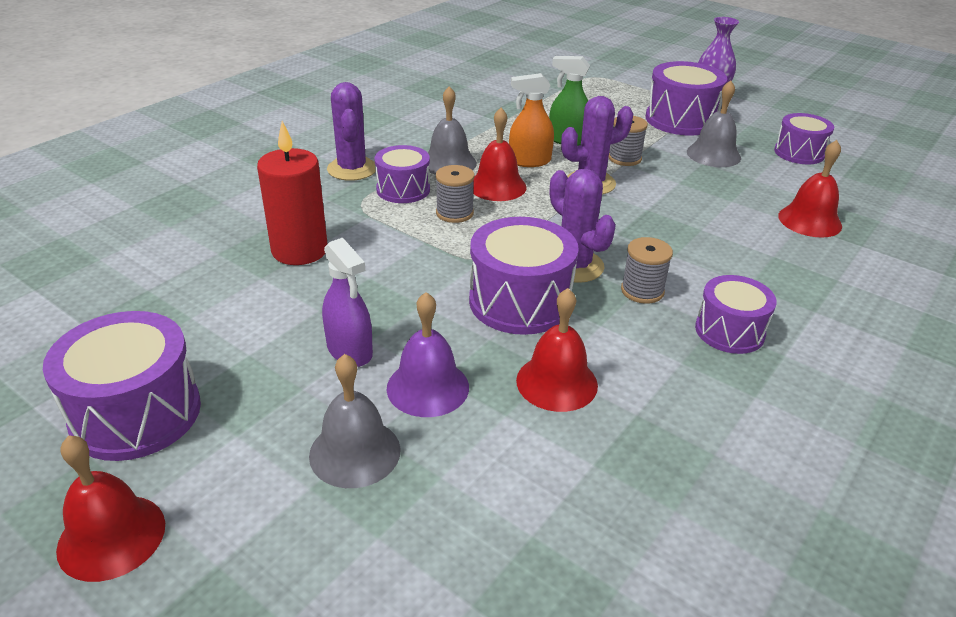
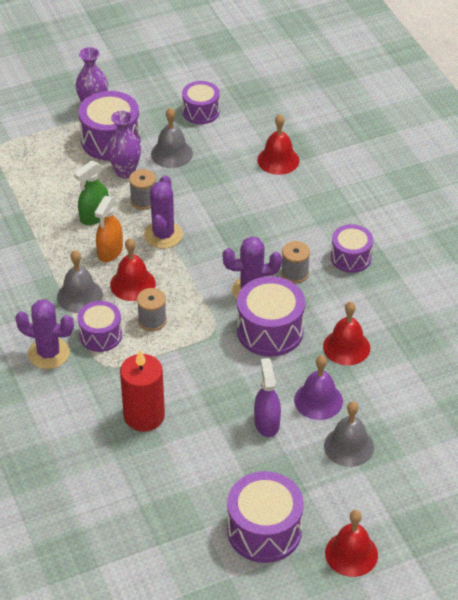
camera: 60 degrees left, 10 degrees up
(350, 350) = (267, 423): purple spray bottle -> purple spray bottle turned 90 degrees counterclockwise
(650, 138) = (125, 172): none -> purple vase

